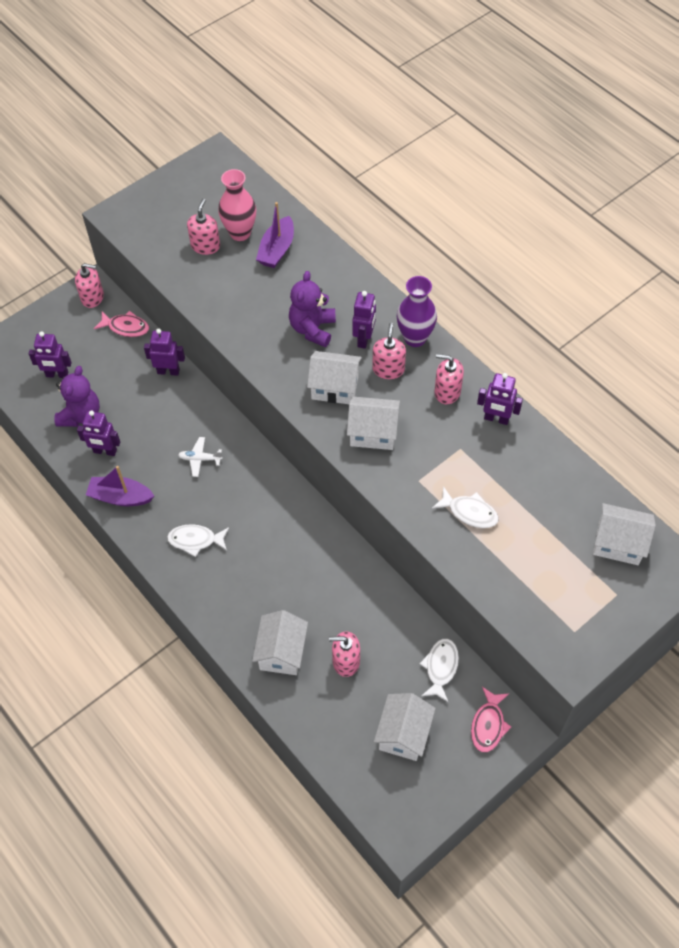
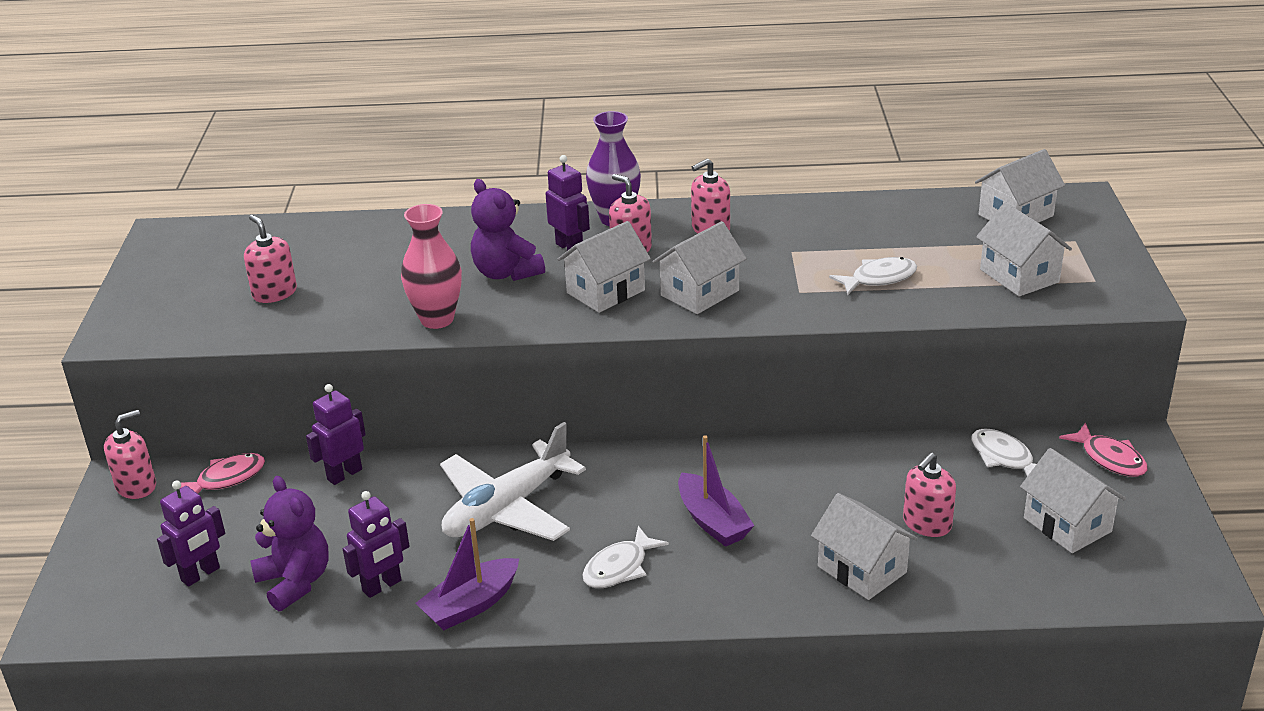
camera: 50 degrees left, 25 degrees down
(200, 459) = (507, 508): white plane -> white plane, size x2.32
(240, 233) = (298, 263): pink vase -> pink vase (437, 319)
(277, 250) = (363, 250): purple boat -> purple boat (712, 521)
(496, 419) = (783, 217): purple robot -> none
(541, 586) = (1019, 276): none -> white house

